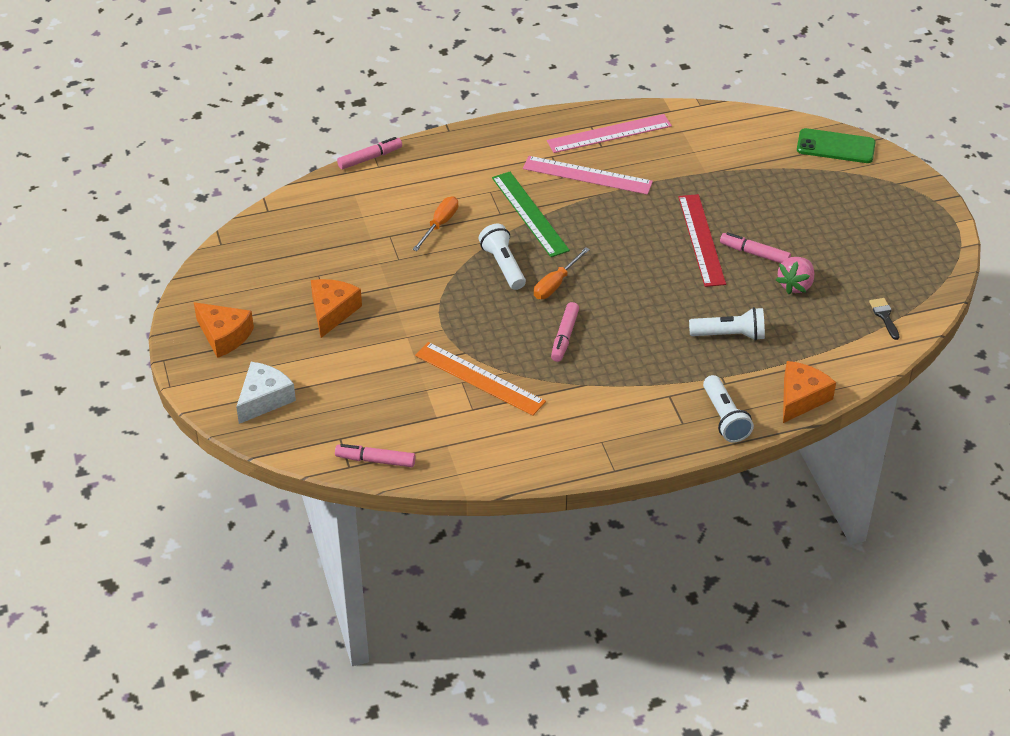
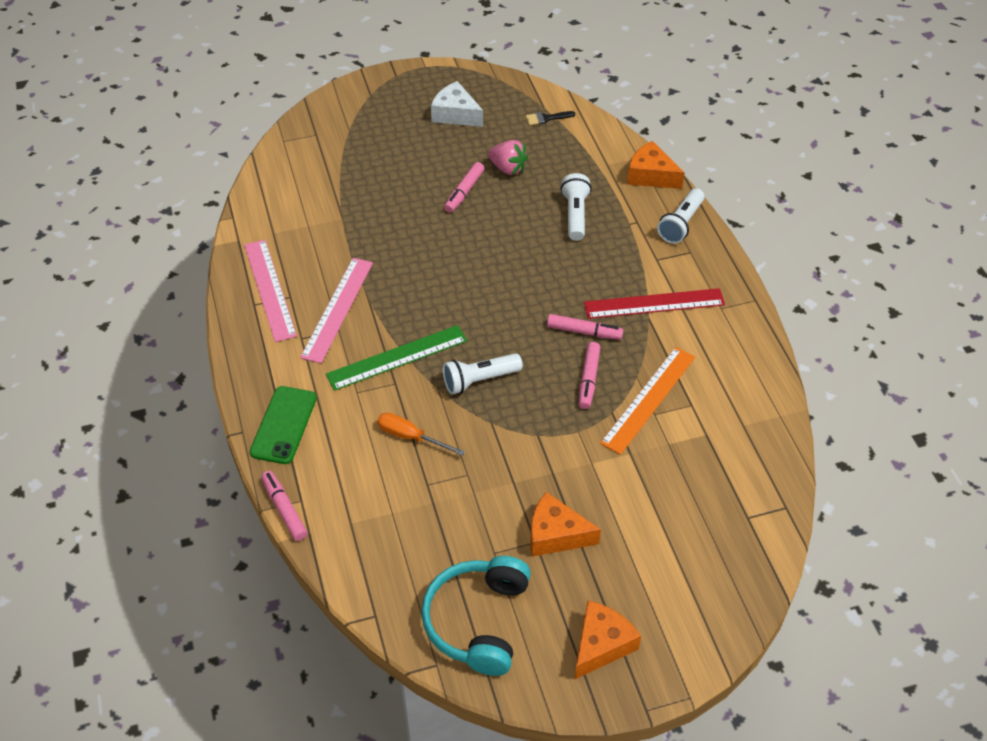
camera: 90 degrees left, 5 degrees up
(255, 266) = (478, 621): none -> turquoise headphones
(264, 399) = (699, 593): white cheese -> white cheese (455, 114)
(375, 460) = (774, 484): pink marker -> pink marker (588, 379)
(555, 284) = (507, 337): orange screwdriver -> none
(701, 240) = (443, 227): red ruler -> red ruler (654, 303)
(724, 418) = (681, 224): white flashlight -> white flashlight turned 135 degrees clockwise
(835, 147) = (313, 128): green phone -> green phone (284, 425)

